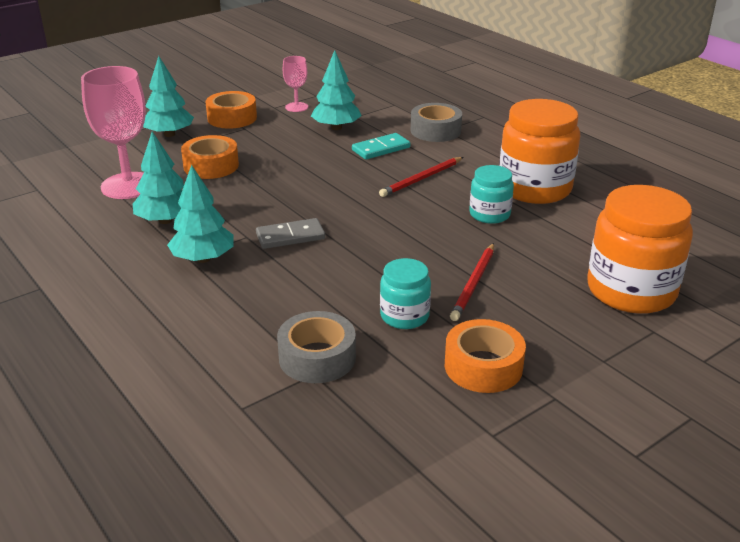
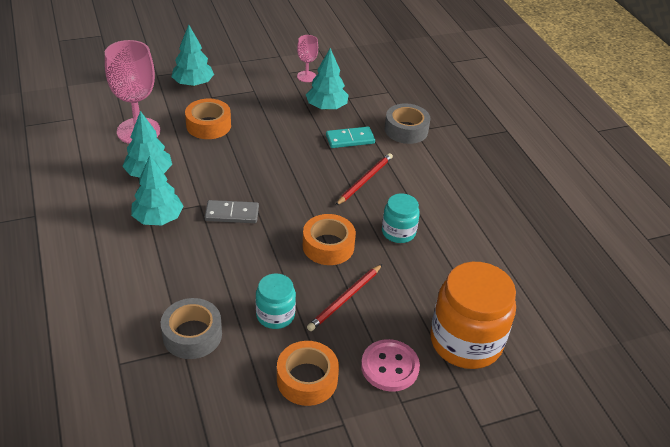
camera: 15 degrees right, 10 degrees up
(232, 118) = (249, 77): orange tape -> orange tape (328, 246)
(421, 179) = (365, 180): red pencil -> red pencil turned 150 degrees clockwise
(534, 188) = (452, 214): orange jar -> none
(567, 332) = (390, 367): none -> pink button

